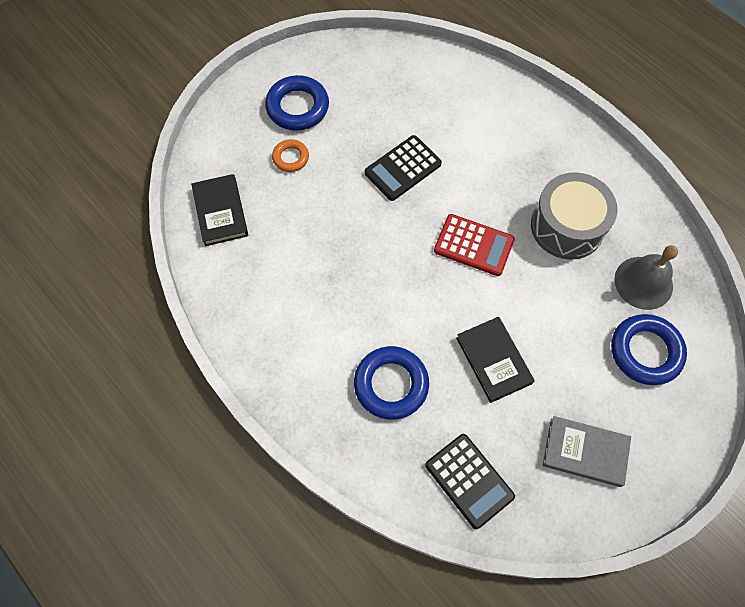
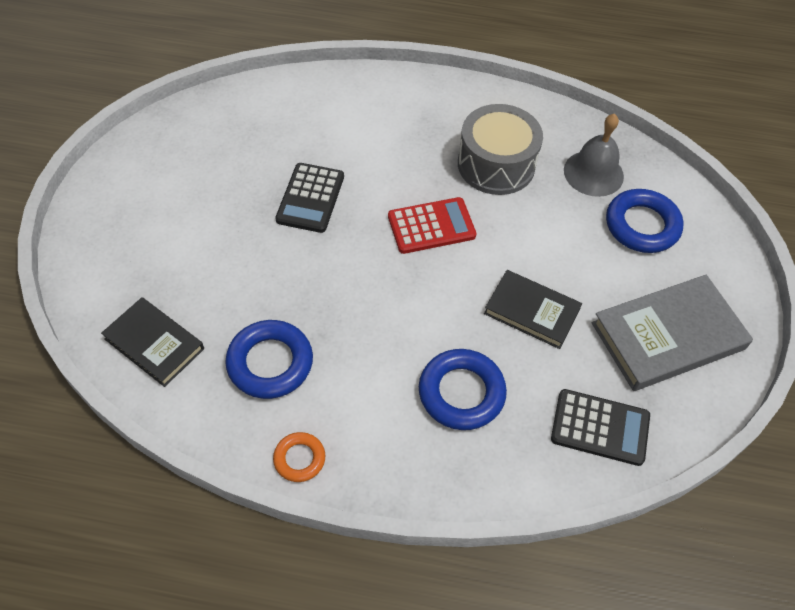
camera: 40 degrees left, 10 degrees down
(290, 158) = (189, 250): orange ring -> orange ring (299, 459)
(297, 107) = (157, 200): blue ring -> blue ring (270, 363)
(585, 452) = (668, 336): grey book -> grey book, size x1.56

